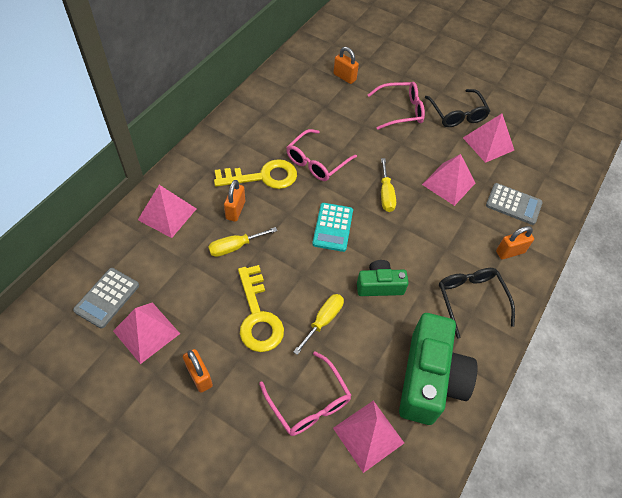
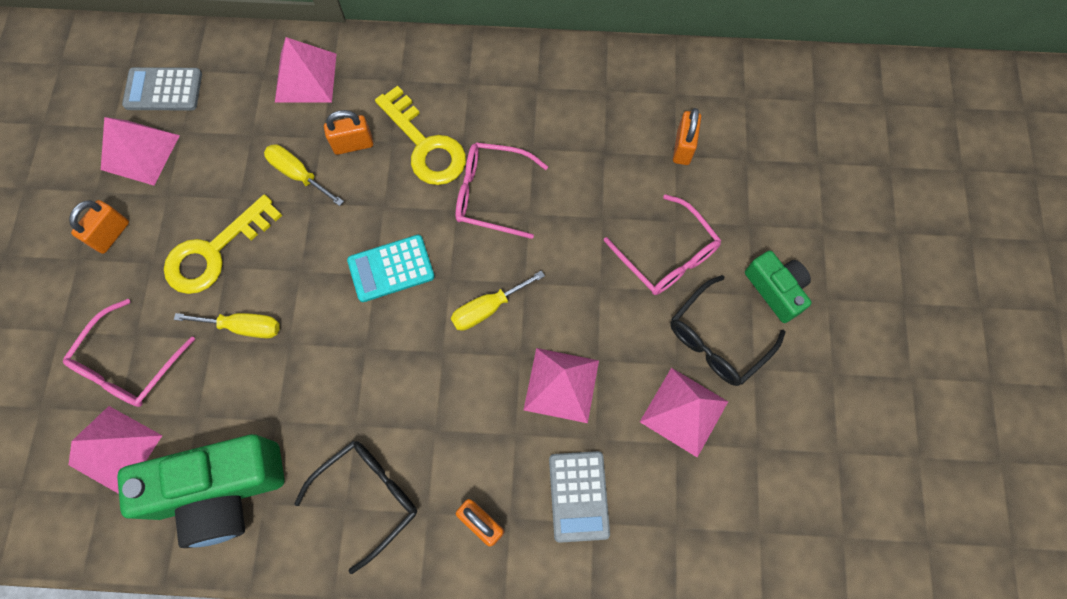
camera: 65 degrees right, 15 degrees up
(379, 285) = (329, 369): green camera -> green camera (775, 290)

